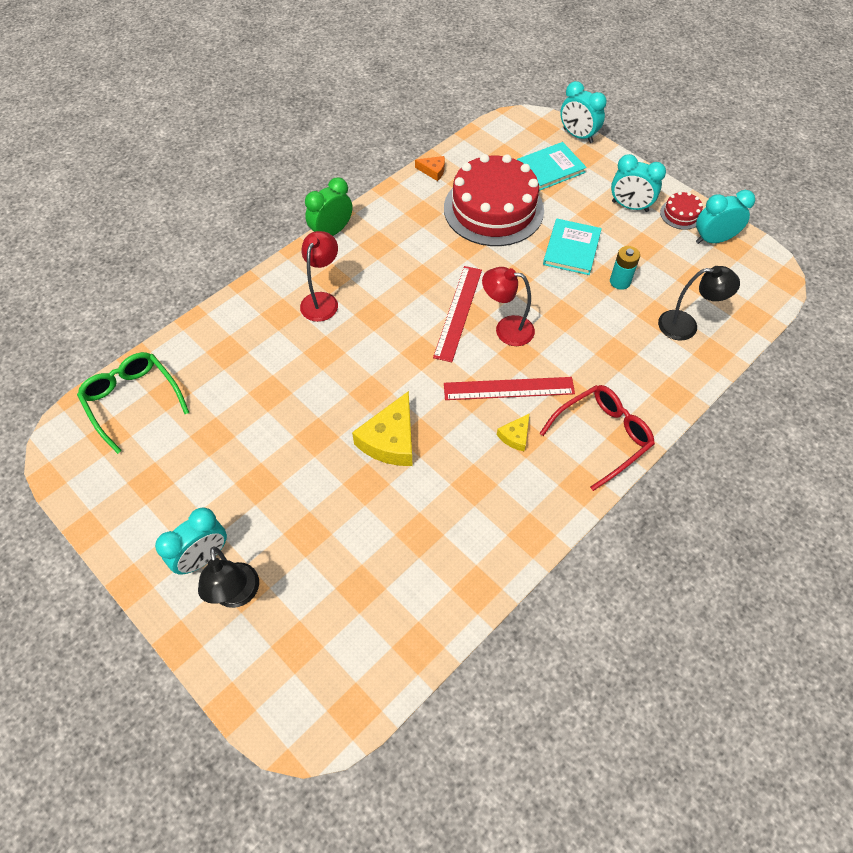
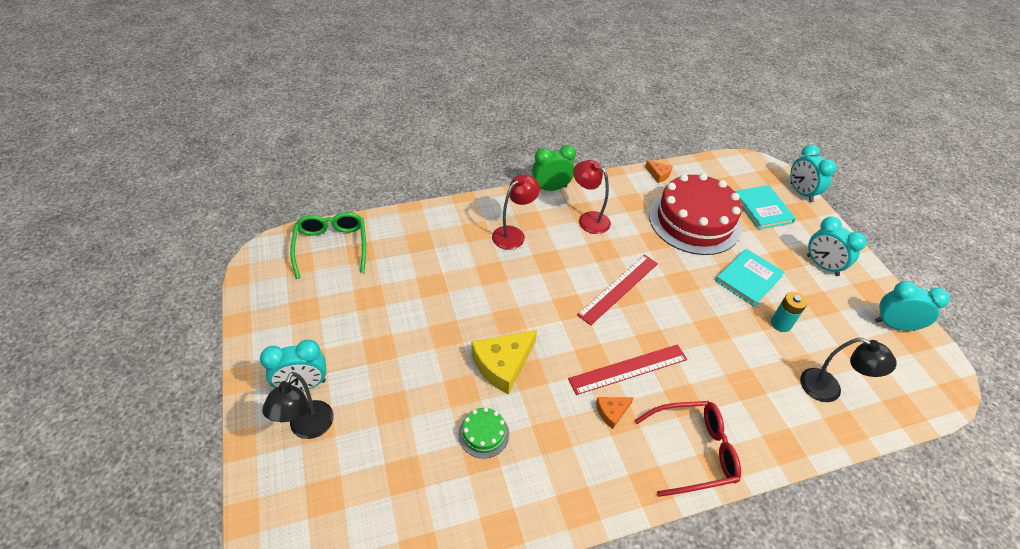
camera: 25 degrees right, 10 degrees down
(411, 514) = (483, 434): none -> green cake
(506, 329) = (653, 319): red lamp -> red lamp (588, 219)
(508, 388) = (628, 369): red ruler -> red ruler turned 45 degrees counterclockwise
(515, 436) = (612, 412): yellow cheese -> orange cheese
(550, 168) = (762, 209): turquoise book -> turquoise book turned 75 degrees clockwise
(681, 214) = (870, 291): red cake -> none

